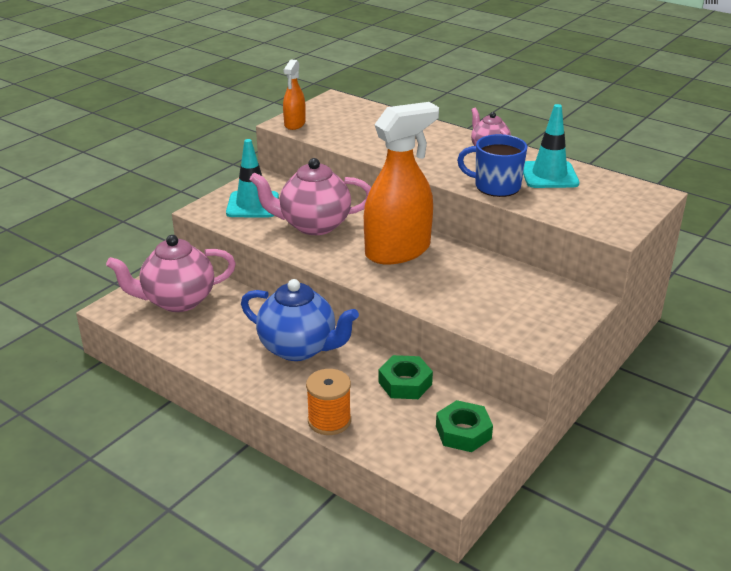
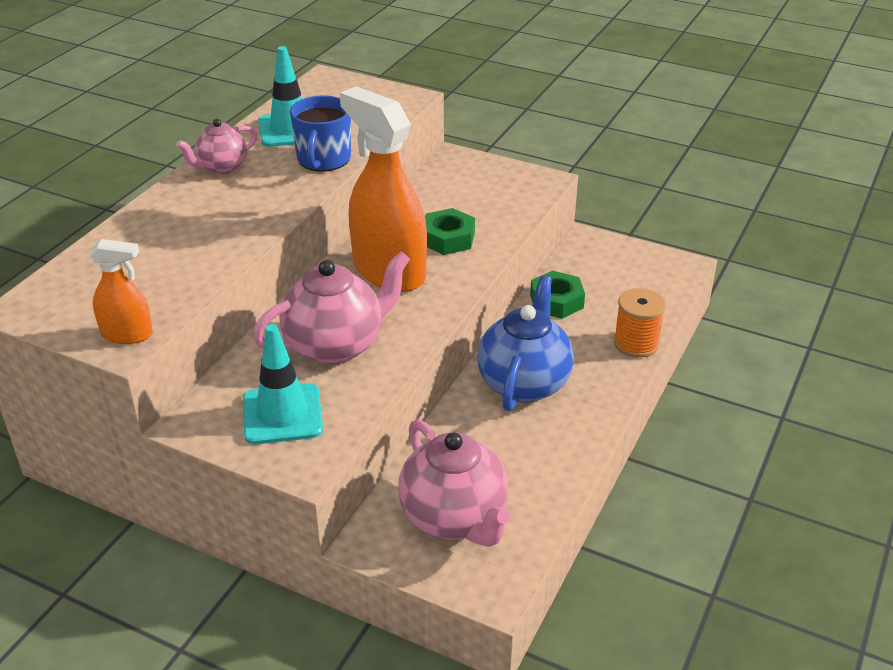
camera: 100 degrees left, 5 degrees up
(313, 225) = (336, 345): pink teapot -> pink teapot turned 105 degrees counterclockwise
(463, 432) = (613, 262): green nut -> green nut (448, 238)

